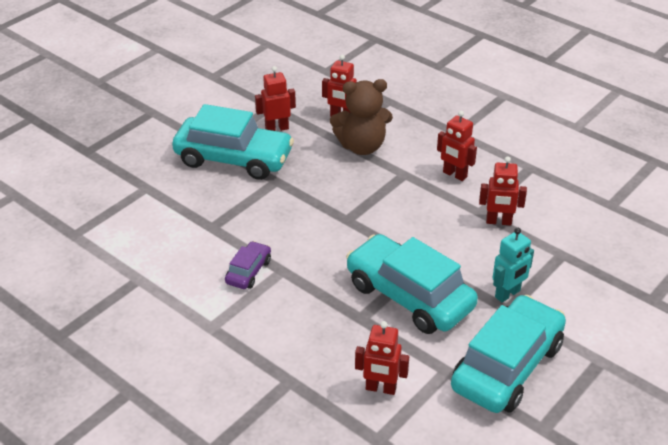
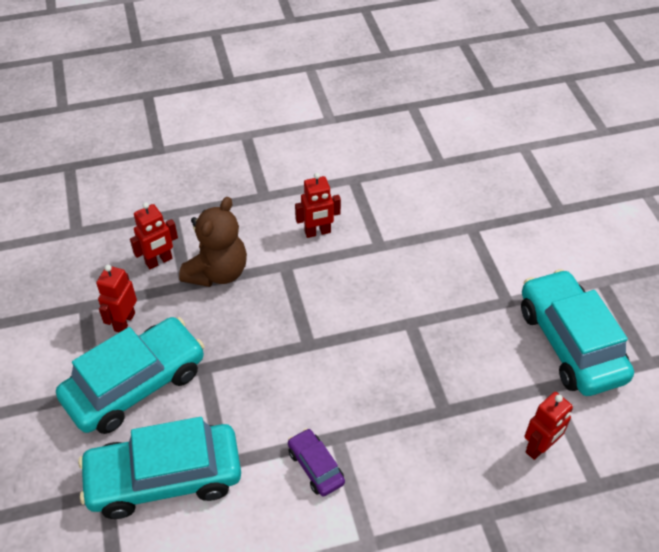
camera: 55 degrees left, 10 degrees up
(409, 296) = (444, 359): turquoise car -> turquoise car (164, 478)
(498, 222) = (401, 241): red robot -> none
(508, 294) = (490, 291): turquoise robot -> none

